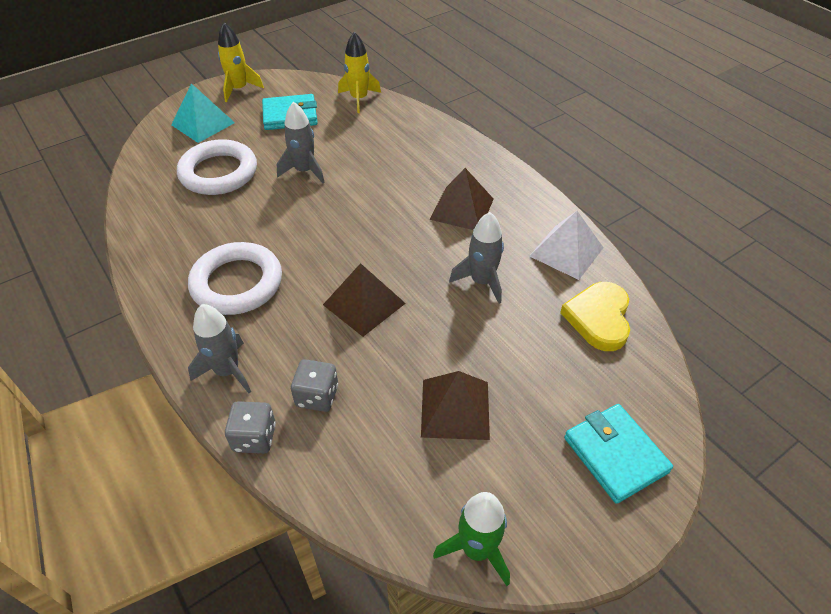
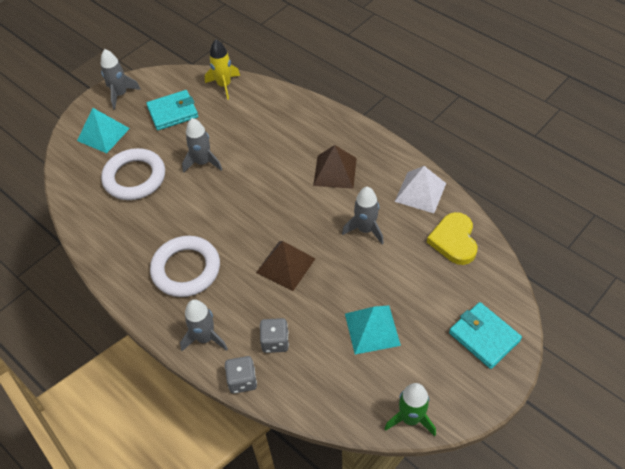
camera: 10 degrees left, 5 degrees up
(239, 89) = (120, 94): yellow rocket -> grey rocket
(455, 408) = (372, 329): brown pyramid -> turquoise pyramid

